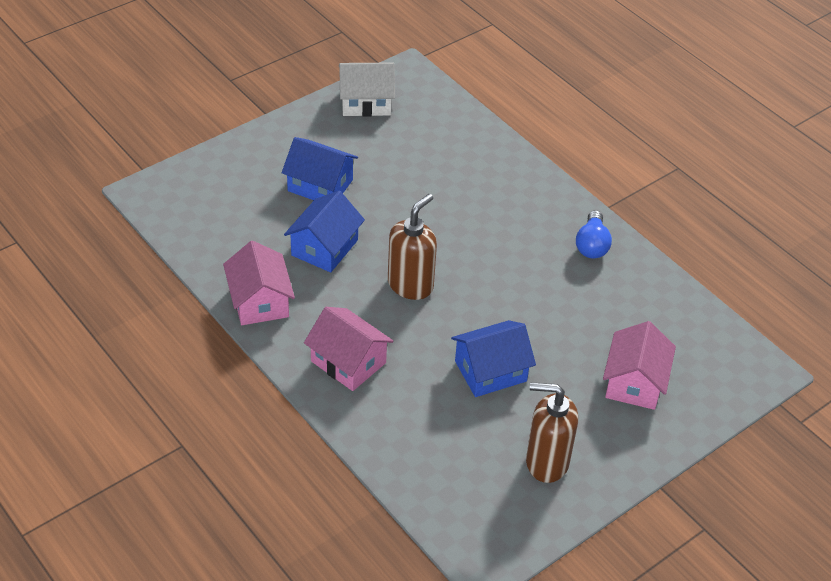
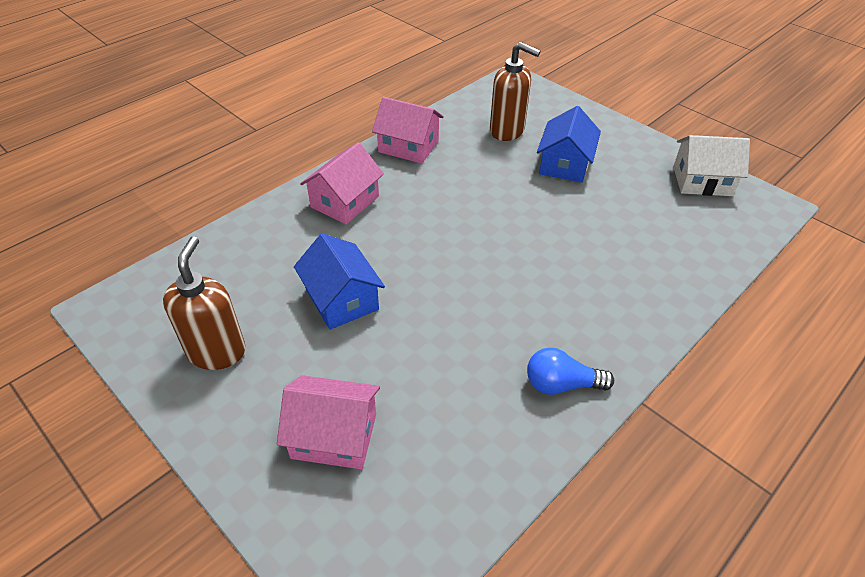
camera: 85 degrees right, 0 degrees up
(260, 301) = (408, 146): pink house -> pink house turned 45 degrees clockwise
(324, 247) = (484, 174): blue house -> none
(366, 102) = (702, 181): white house -> white house turned 75 degrees counterclockwise
(410, 285) = (450, 232): brown soap dispenser -> brown soap dispenser (507, 131)

